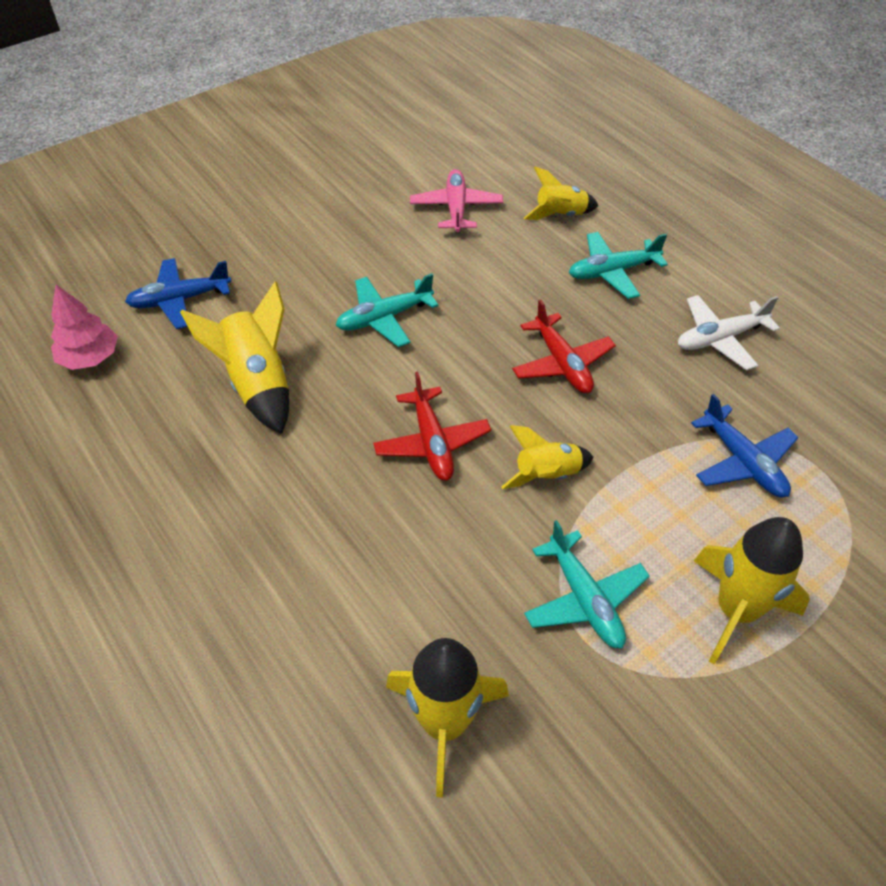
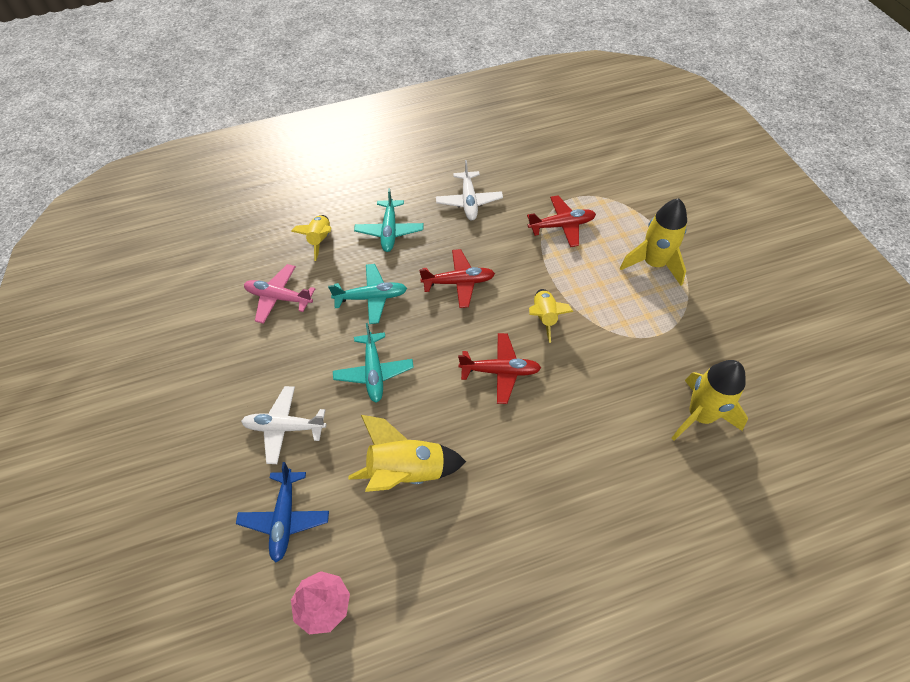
camera: 70 degrees left, 5 degrees up
(286, 266) = (284, 427): none -> white plane
(584, 599) = (634, 326): turquoise plane -> turquoise plane (371, 297)
(743, 462) = (562, 225): blue plane -> red plane

